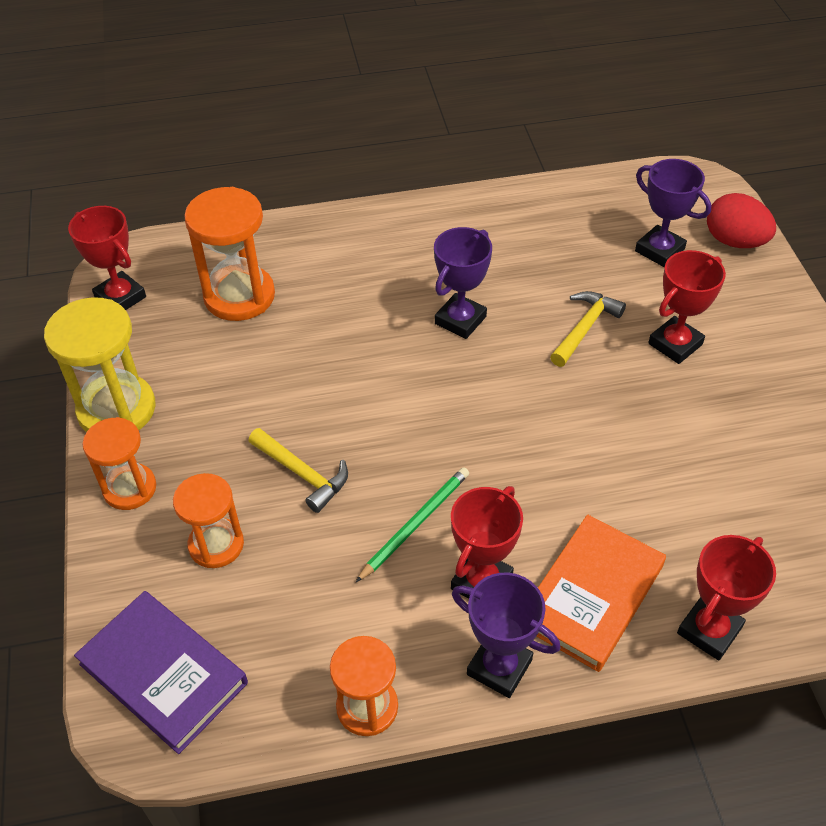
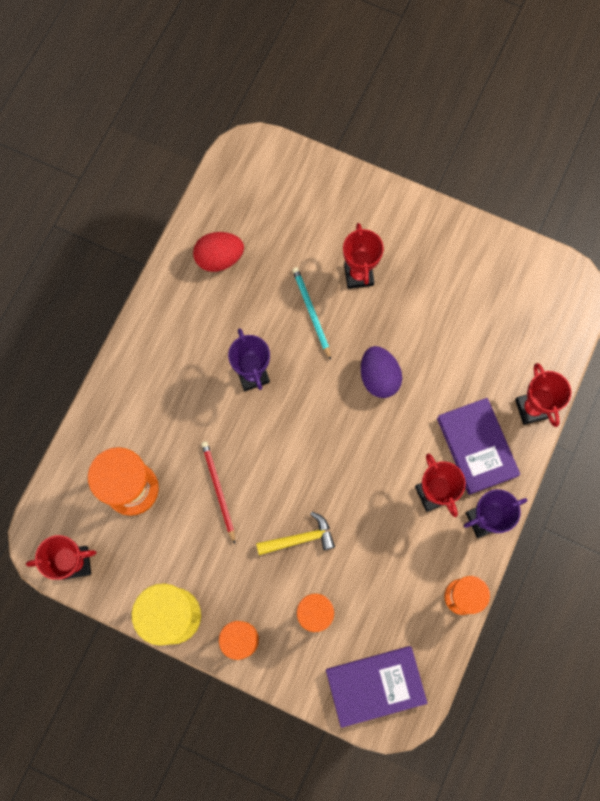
camera: 55 degrees left, 25 degrees up
(299, 366) = (218, 490): none -> red pencil
(415, 524) = (375, 501): green pencil -> none
(574, 434) = (379, 377): none -> purple egg
(585, 328) = (311, 312): yellow hammer -> turquoise pencil
(591, 595) = (477, 447): orange book -> purple book
(659, 250) = (285, 222): purple trophy -> none
(734, 241) = (310, 176): red egg -> red egg (219, 258)

